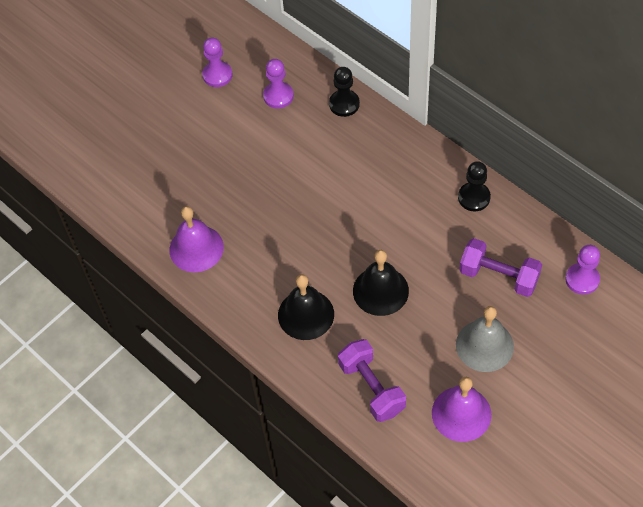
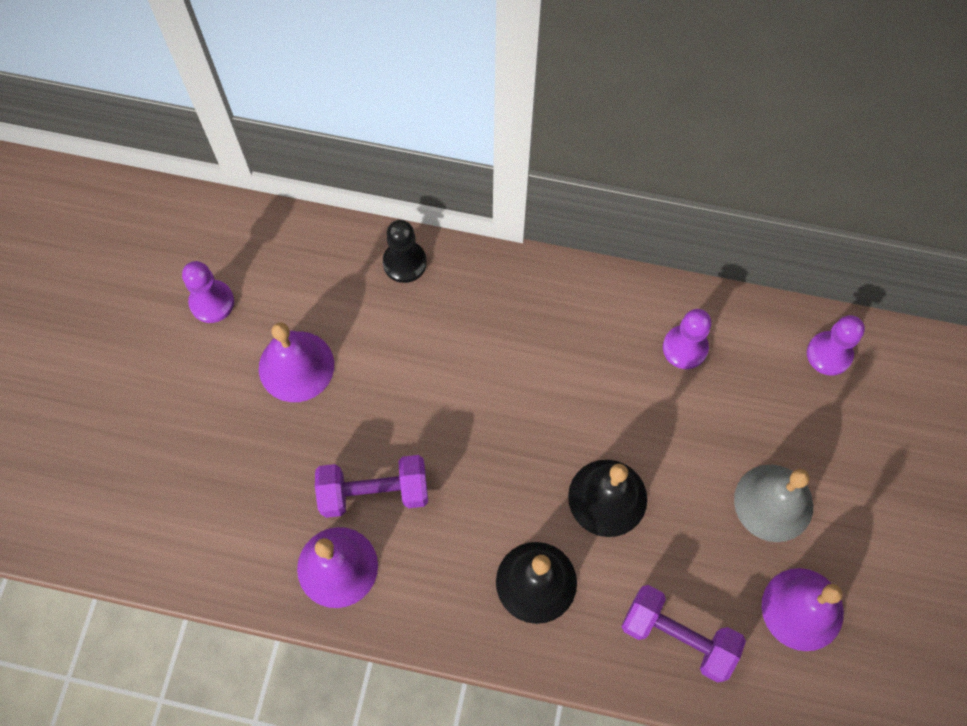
camera: 35 degrees left, 10 degrees up
(243, 131) = (296, 366): none -> purple bell
(278, 96) = (312, 293): purple pawn -> purple pawn (685, 348)
(474, 197) = (641, 311): black pawn -> none
(498, 276) = (733, 401): purple dumbbell -> purple dumbbell (374, 492)

